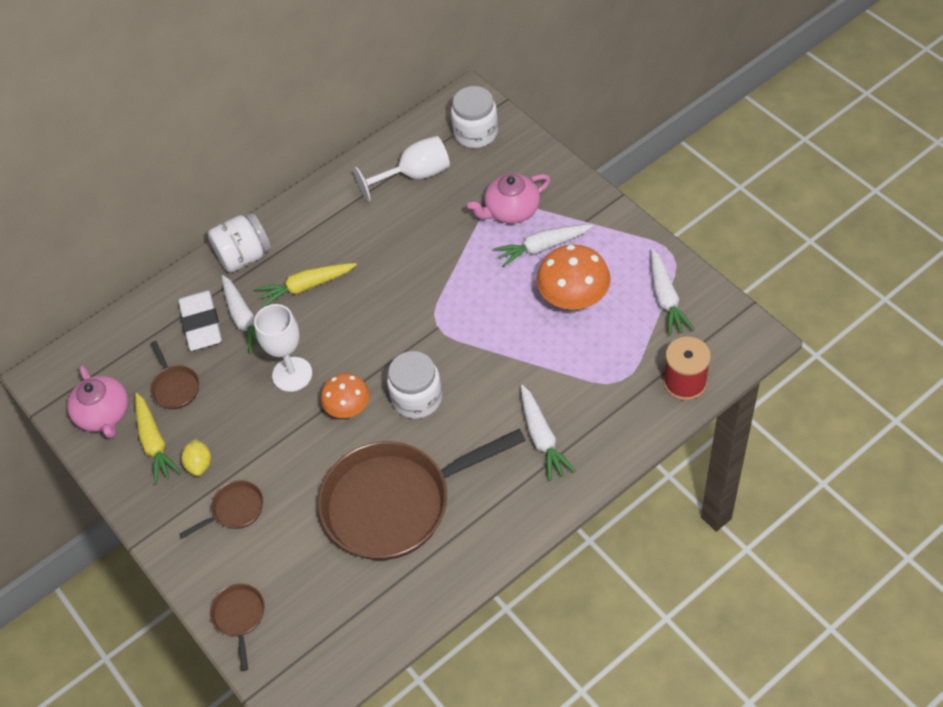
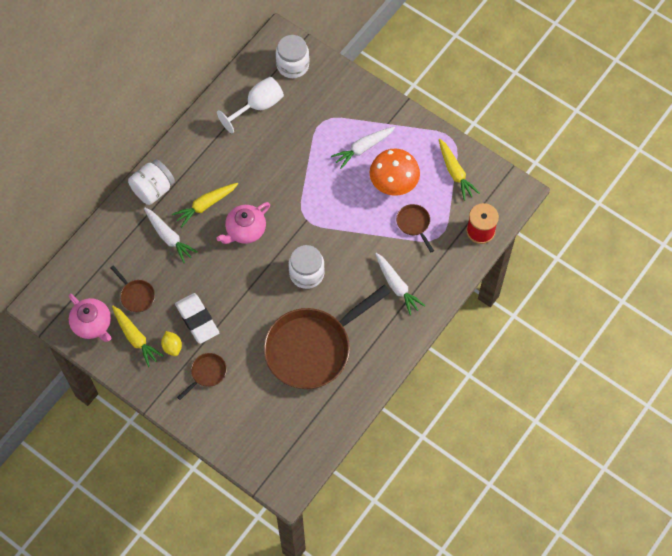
camera: 20 degrees left, 10 degrees up
(201, 324) = (139, 246): white eraser -> white eraser (197, 320)
(239, 617) = (233, 443): brown pan -> brown pan (414, 224)
(292, 374) = (216, 272): white goblet -> none
(348, 408) = (262, 289): orange mushroom -> none
(511, 210) = (334, 123): pink teapot -> pink teapot (245, 230)
(666, 298) = (455, 172): white carrot -> yellow carrot

